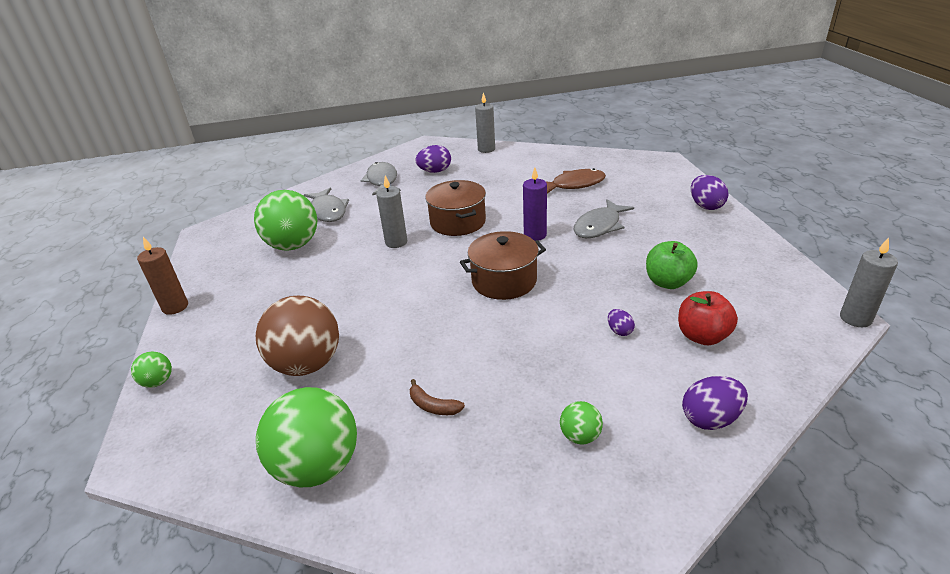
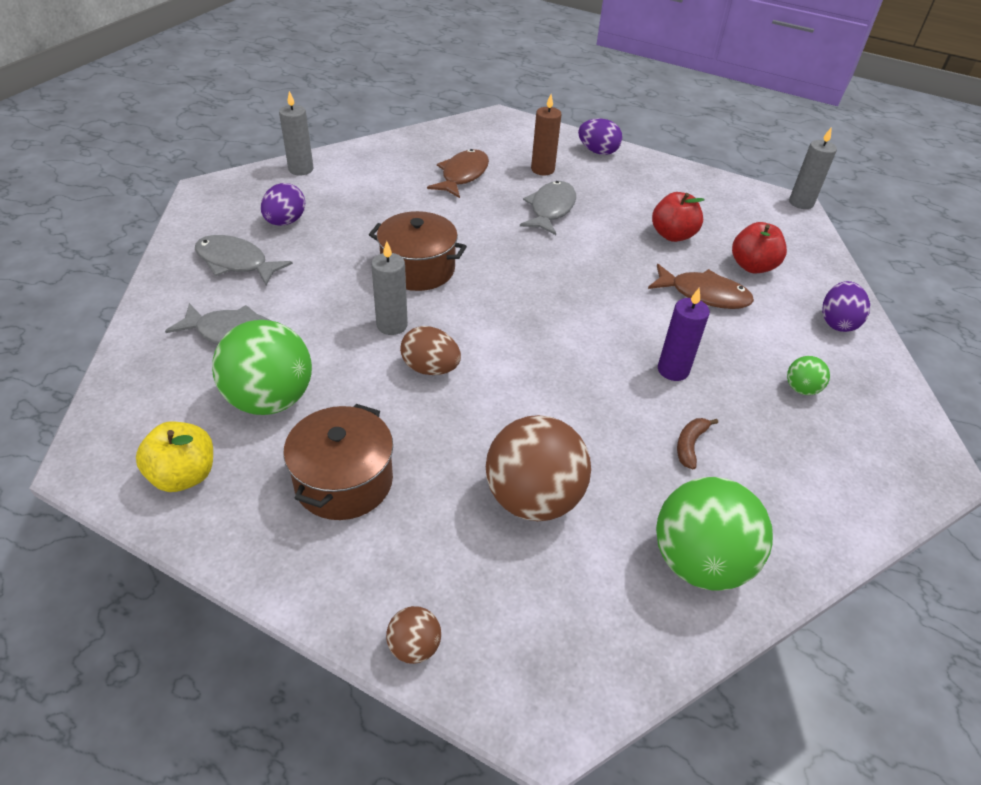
camera: 55 degrees left, 10 degrees up
(158, 382) = (414, 646): green ball -> brown ball
(175, 307) = (256, 569): brown candle -> brown candle (542, 169)
(218, 256) = (184, 475): none -> yellow apple
(376, 272) = (430, 368): none -> brown egg
(433, 406) = (690, 445): brown banana -> brown banana turned 135 degrees clockwise
(504, 281) = (561, 304): brown pot -> brown pot (344, 481)
(535, 235) = (513, 245): purple candle -> purple candle (673, 370)
(599, 226) = (550, 209): grey fish -> grey fish turned 150 degrees counterclockwise
(619, 331) = (704, 294): purple egg -> brown fish
(667, 282) = (672, 235): green apple -> red apple

